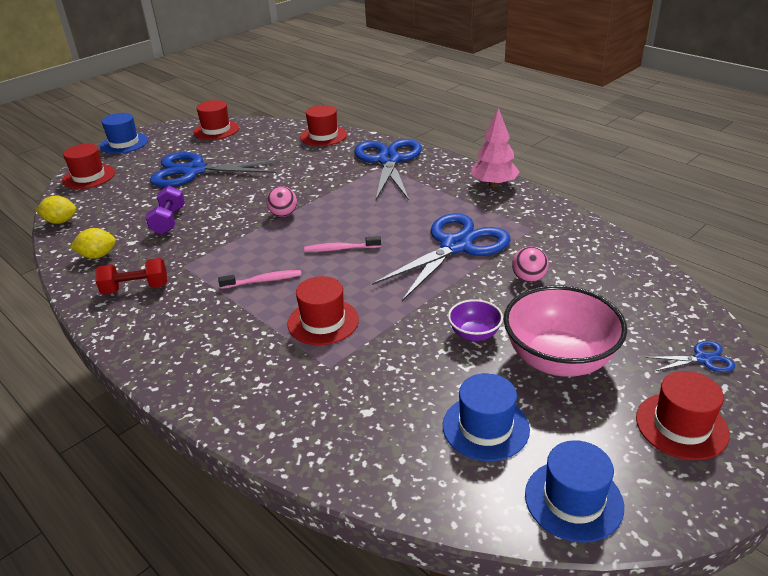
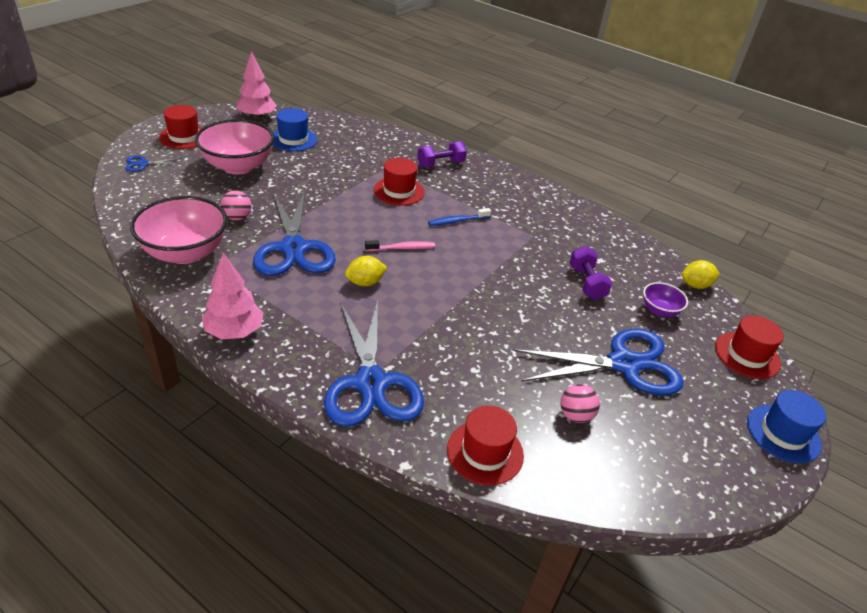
camera: 165 degrees right, 5 degrees up
(98, 255) = (616, 246): yellow lemon -> yellow lemon (365, 282)
(136, 288) = (555, 217): red dumbbell -> none
(216, 130) = (672, 473): red hat -> none
(240, 375) = (440, 164): none -> purple dumbbell
(263, 281) = (457, 221): pink toothbrush -> blue toothbrush
(283, 214) = (473, 289): pink ball -> pink ball (575, 415)
(457, 246) = (293, 249): blue scissors -> blue scissors turned 45 degrees counterclockwise
(474, 334) = (291, 181): purple bowl -> purple bowl (659, 310)
(566, 240) = (185, 253): none -> pink bowl
(573, 500) = (257, 116): blue hat -> pink tree

